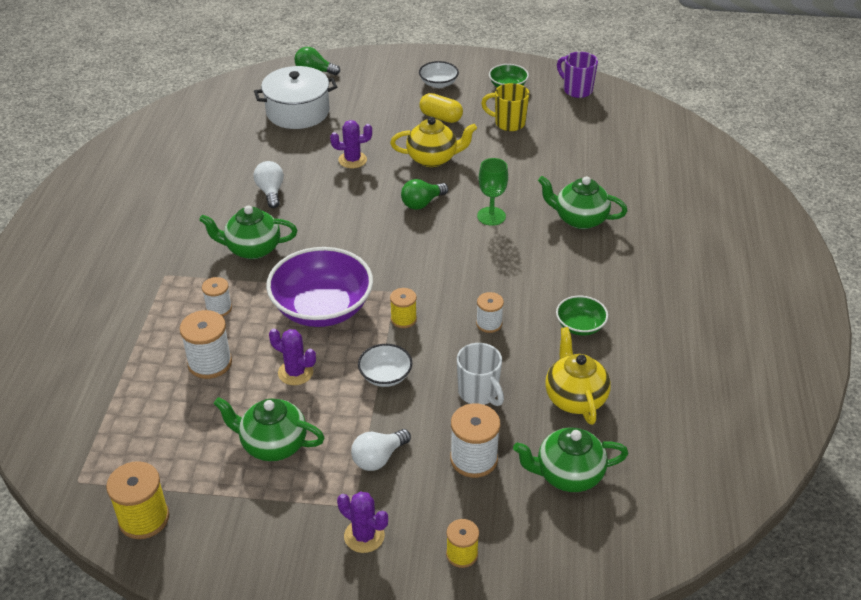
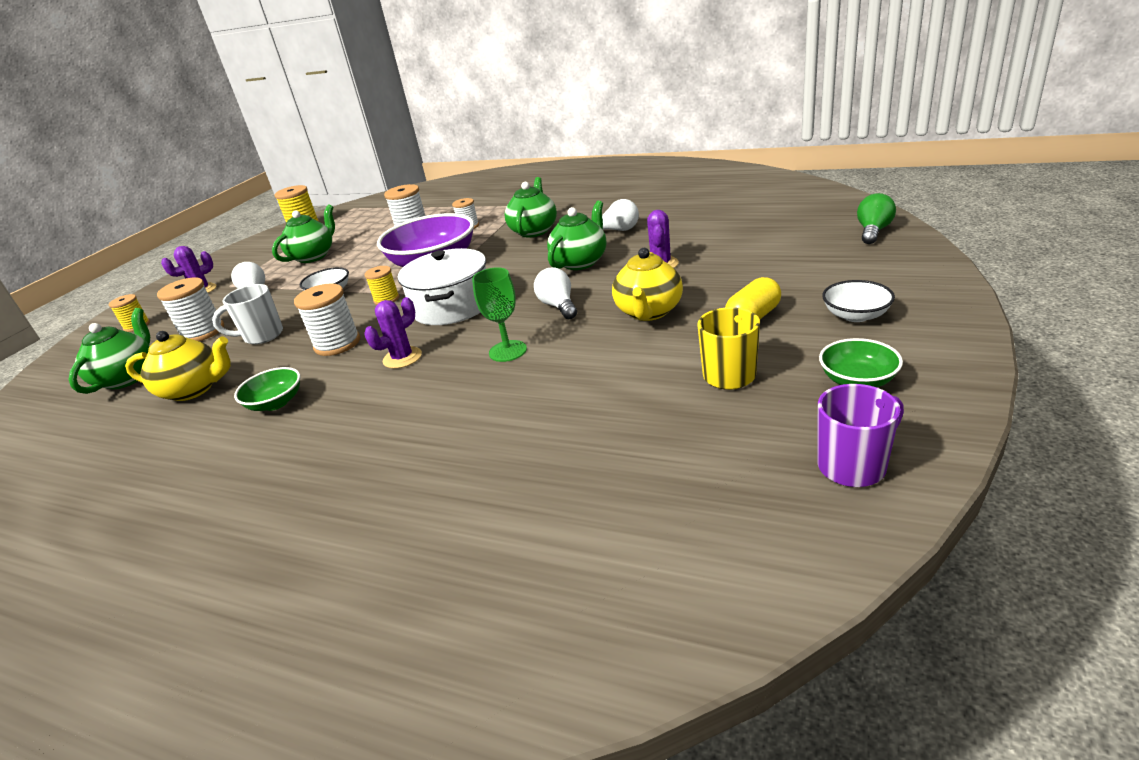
camera: 110 degrees right, 10 degrees down
(295, 372) = (372, 258): purple cactus -> purple cactus (402, 358)
(298, 112) = (770, 230): white pot -> white pot (452, 306)
(422, 203) = (558, 306): green light bulb -> white light bulb
(489, 323) = (337, 344): white spool -> white spool, size x1.62
(579, 219) = (457, 424): green teapot -> green teapot (580, 262)

